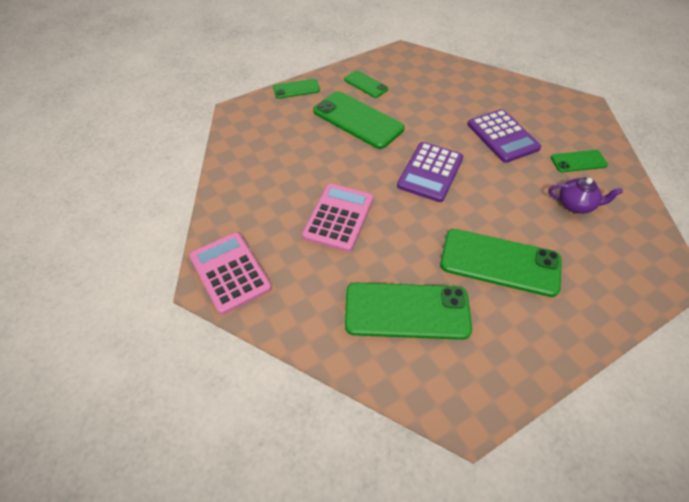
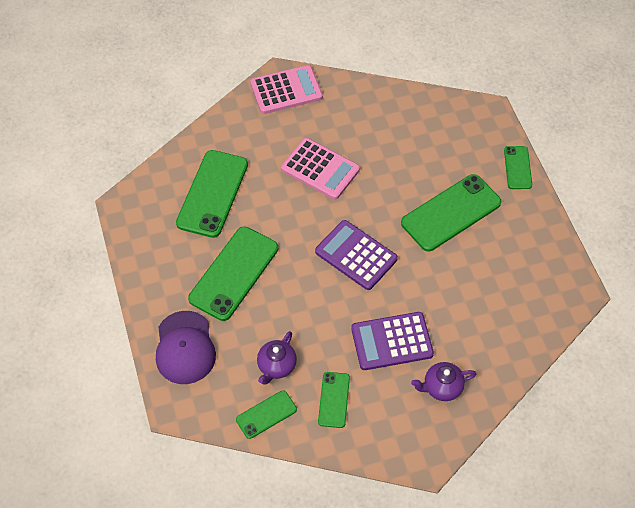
camera: 105 degrees right, 5 degrees up
(366, 84) = (514, 235): green phone -> green phone (266, 414)
(523, 104) = (442, 387): none -> purple teapot
(609, 283) = (185, 348): none -> purple cap

